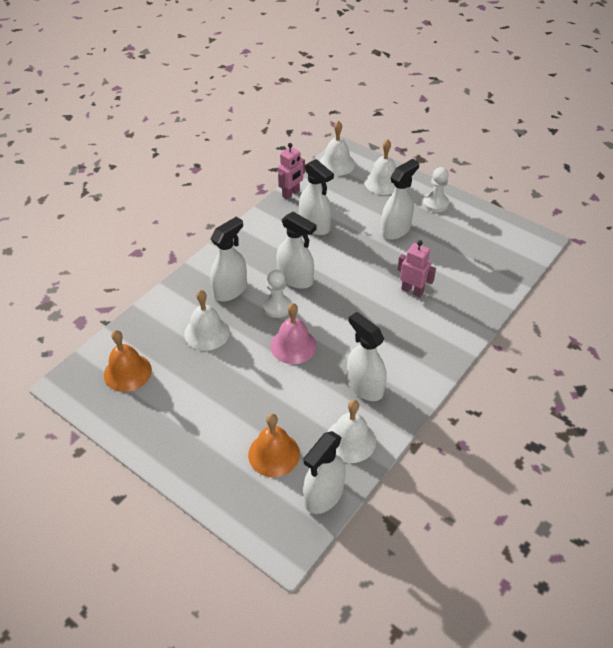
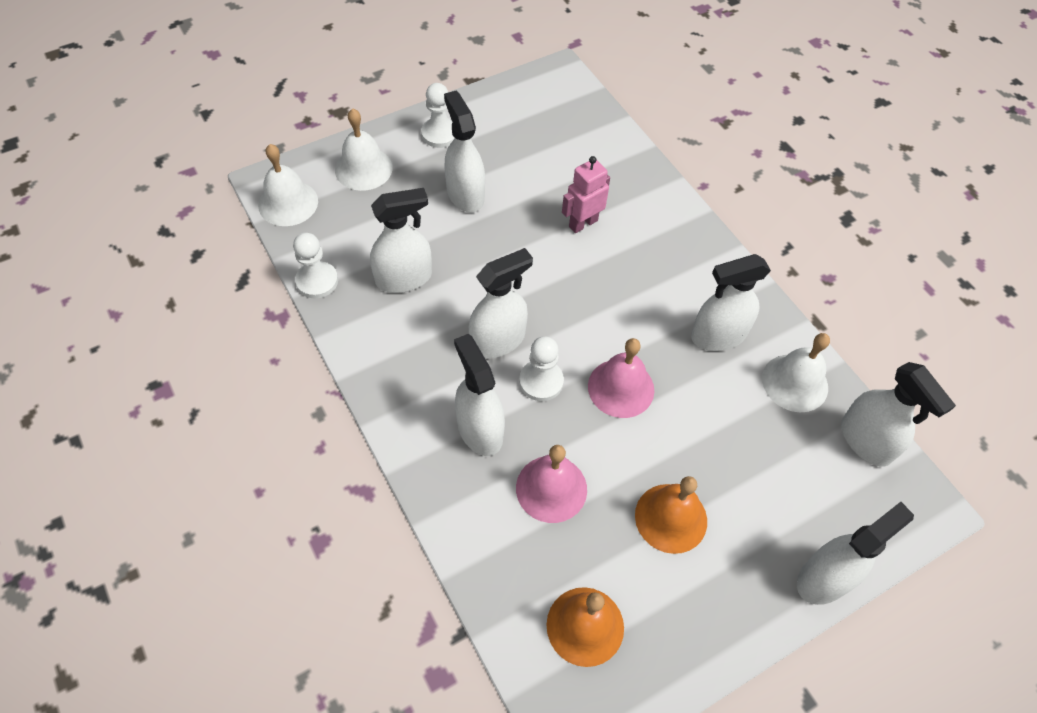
camera: 70 degrees left, 10 degrees up
(203, 489) = (824, 578): none -> white spray bottle
(207, 332) = (551, 488): white bell -> pink bell
(274, 454) = (792, 474): orange bell -> orange bell (671, 518)
(291, 193) = (317, 281): pink robot -> white pawn

